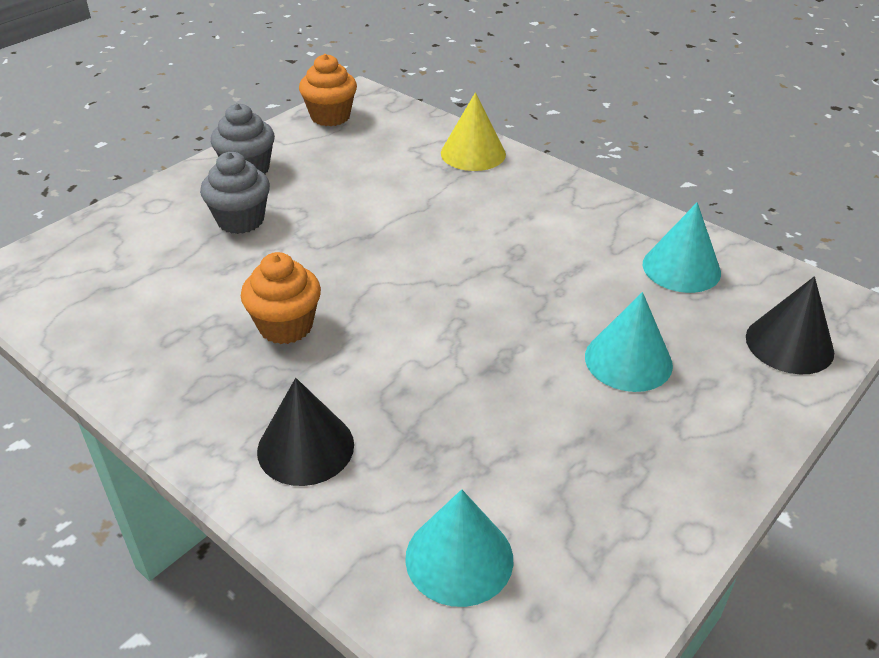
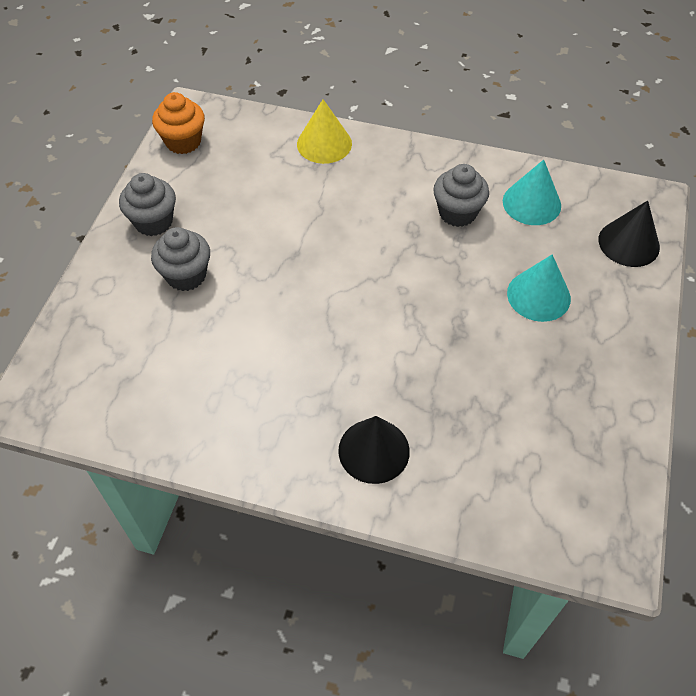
camera: 25 degrees left, 15 degrees up
(286, 326) = (291, 359): orange cupcake -> none
(459, 558) = (520, 486): turquoise cone -> none
(581, 251) = (457, 213): none -> grey cupcake

